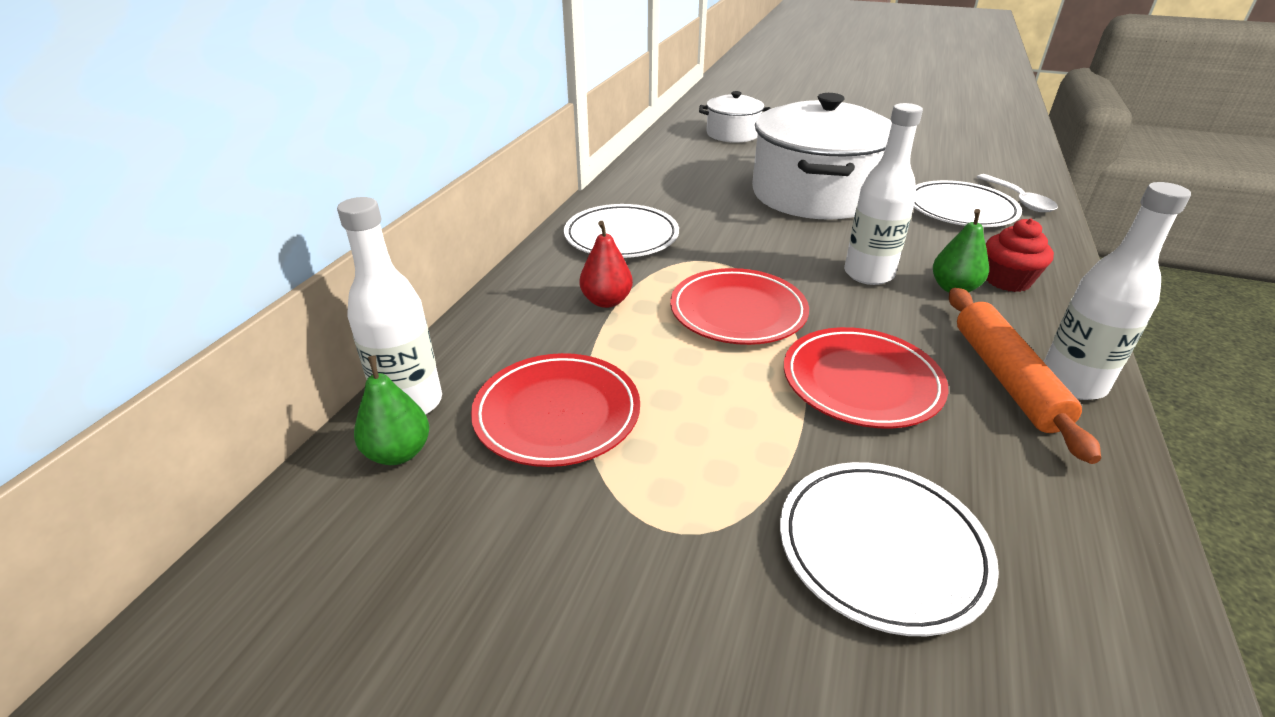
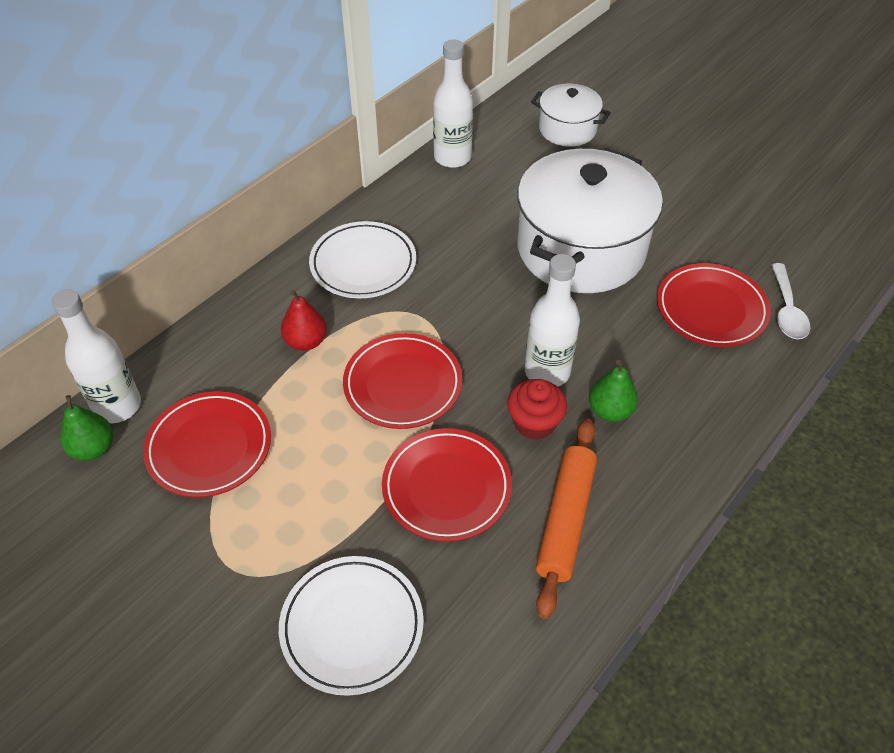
camera: 20 degrees right, 15 degrees up
(960, 209) = (711, 309): white plate -> red plate
(1007, 281) = (668, 416): red cupcake -> red cupcake (534, 423)
(1072, 383) = (615, 542): white bottle -> white bottle (452, 158)

